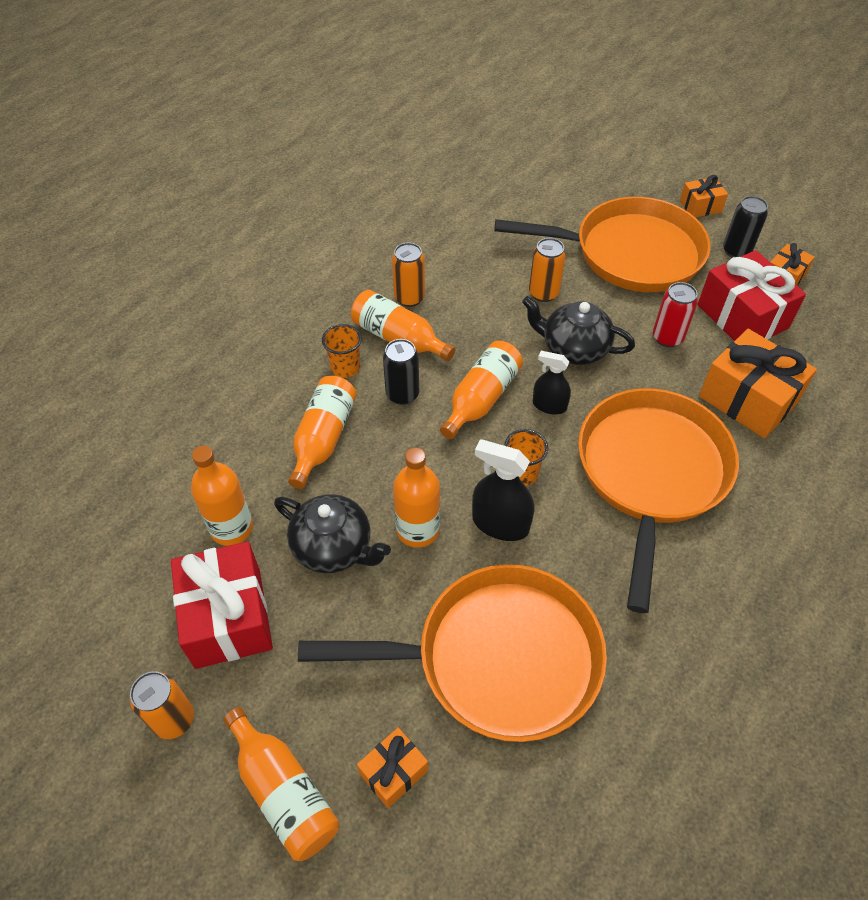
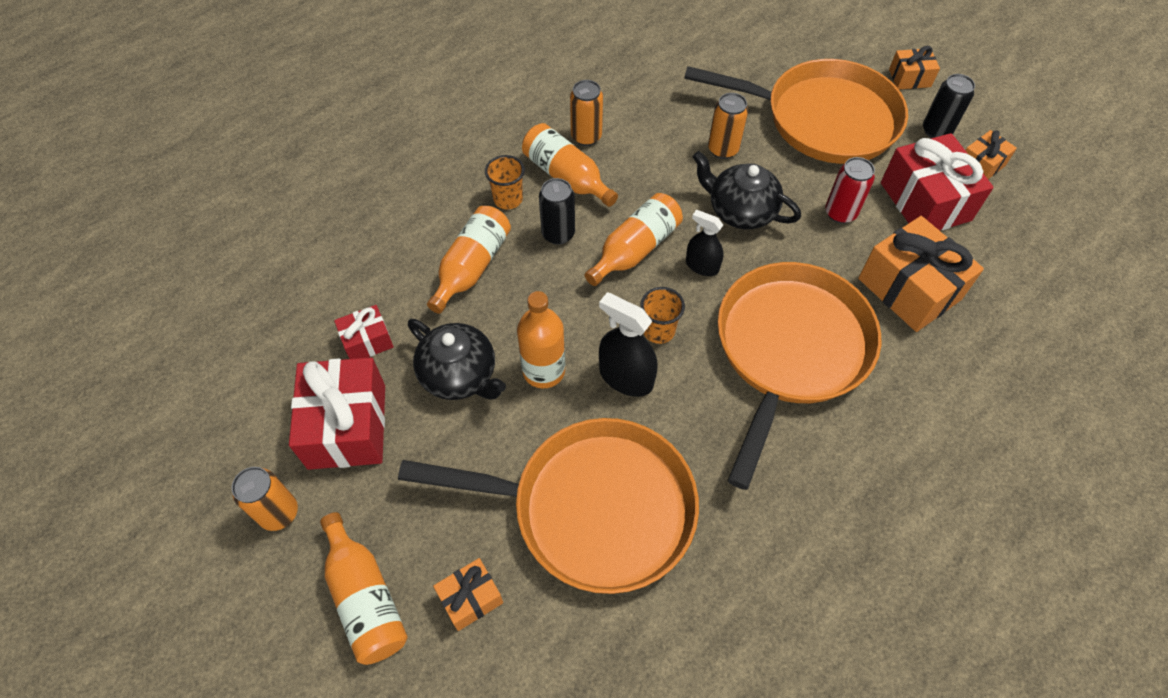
camera: 10 degrees right, 5 degrees up
(231, 528) = (367, 341): orange bottle -> red gift

